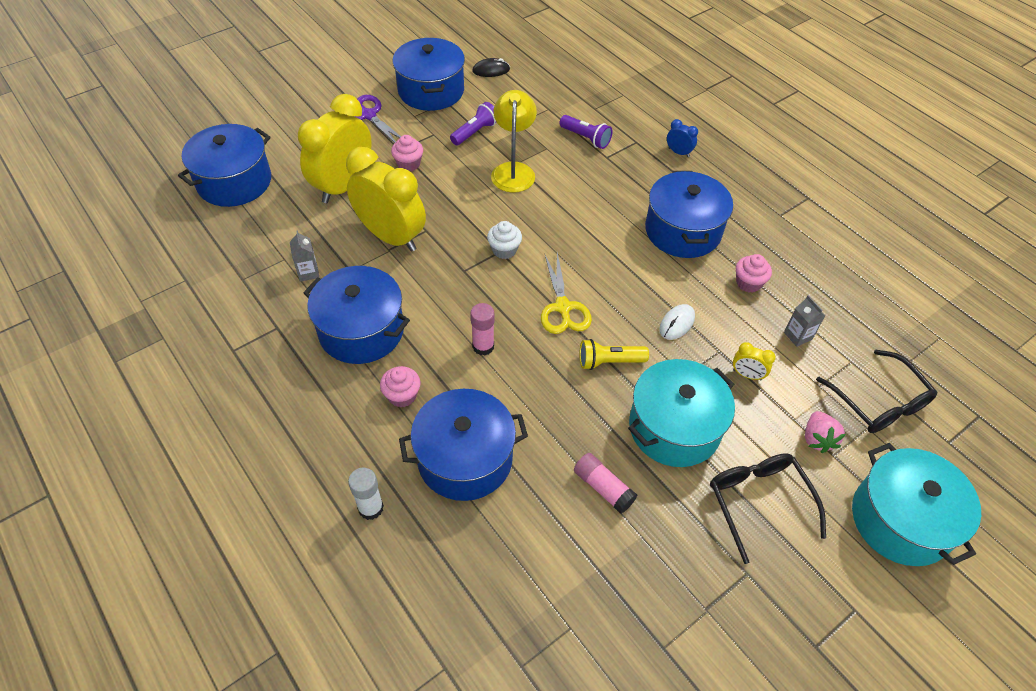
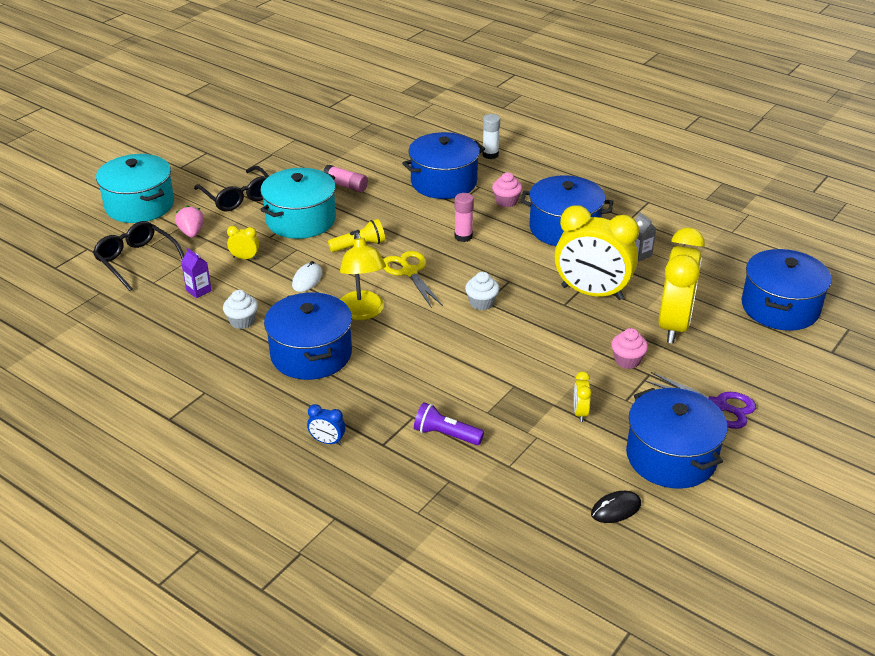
camera: 165 degrees right, 15 degrees down
(475, 132) = (580, 413): purple flashlight -> yellow clock
(513, 170) = (512, 378): yellow lamp -> yellow lamp (362, 312)
(748, 283) = (242, 321): pink cupcake -> white cupcake
(798, 336) = (198, 290): grey carton -> purple carton

